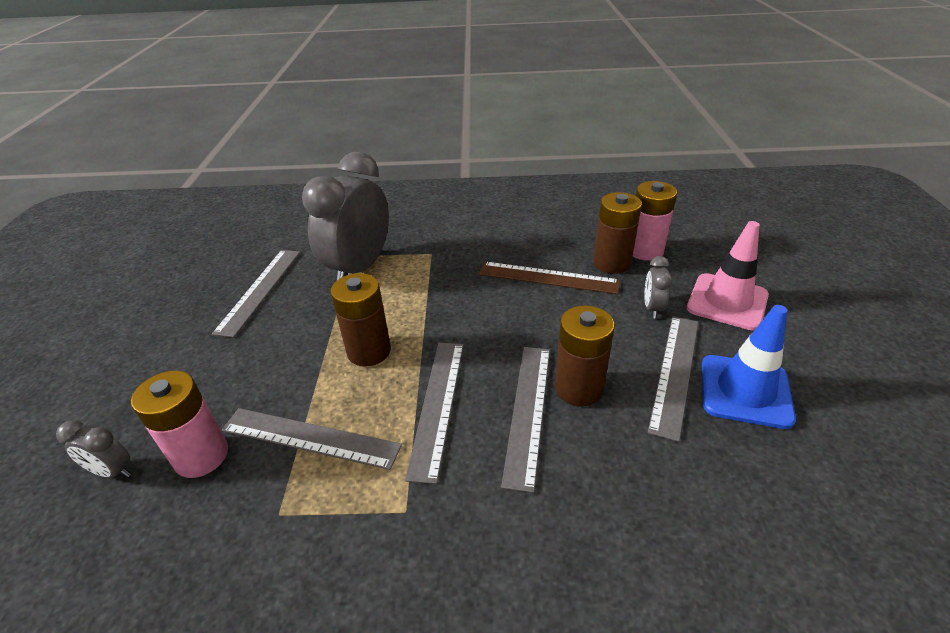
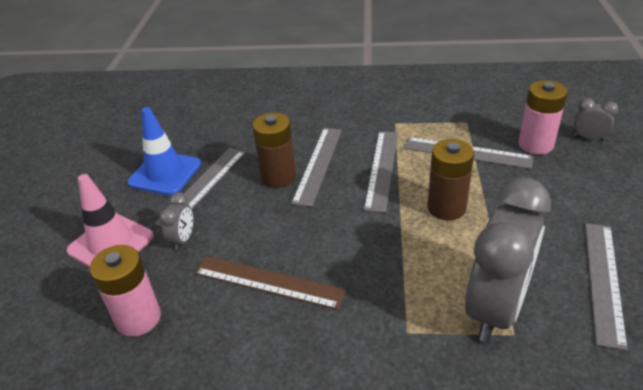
camera: 175 degrees left, 0 degrees up
(611, 263) = (188, 300): brown battery -> none

